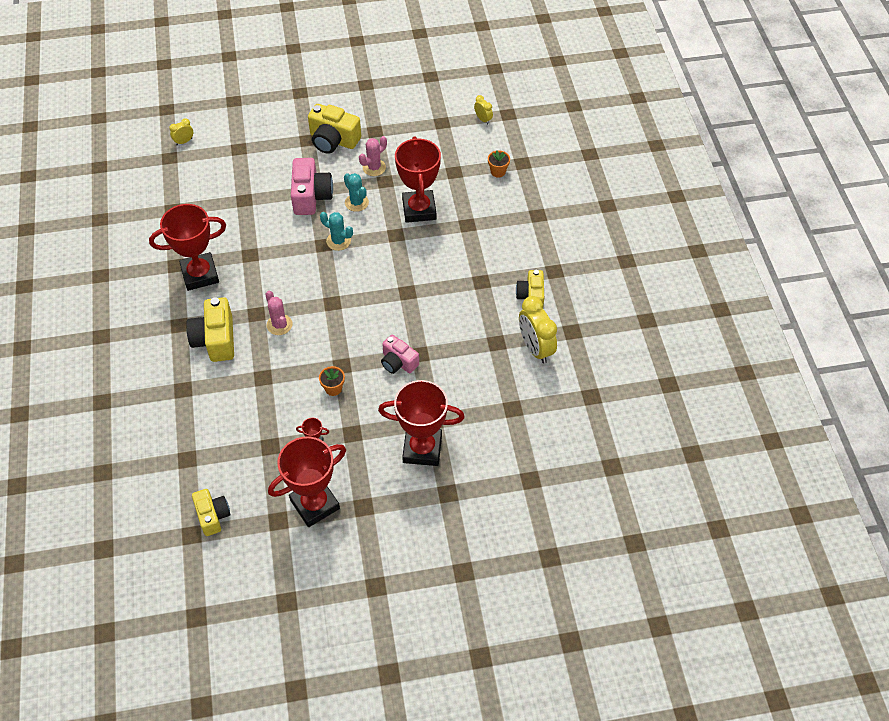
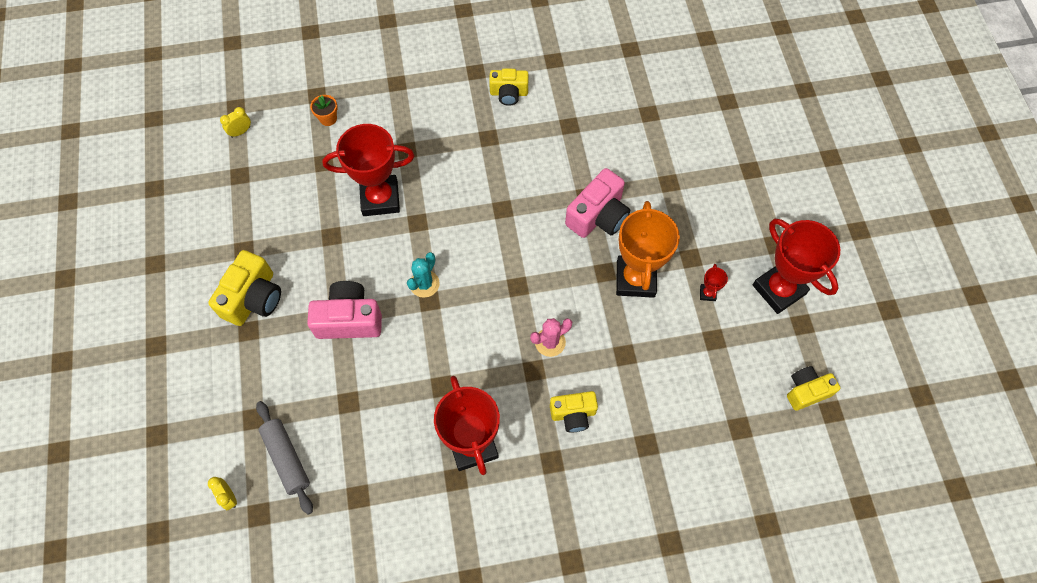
camera: 90 degrees left, 10 degrees up
(206, 169) = (286, 458): none -> grey rolling pin
(215, 339) = (573, 414): yellow camera -> yellow camera, size x0.65
(333, 388) = (635, 279): orange flower pot -> orange trophy
(356, 202) = (364, 266): turquoise cactus -> none
(374, 167) = (307, 248): pink cactus -> none
(398, 362) = (598, 216): pink camera -> pink camera, size x1.53
(422, 449) = (703, 192): red trophy -> none
(535, 348) = (575, 92): yellow clock -> none

